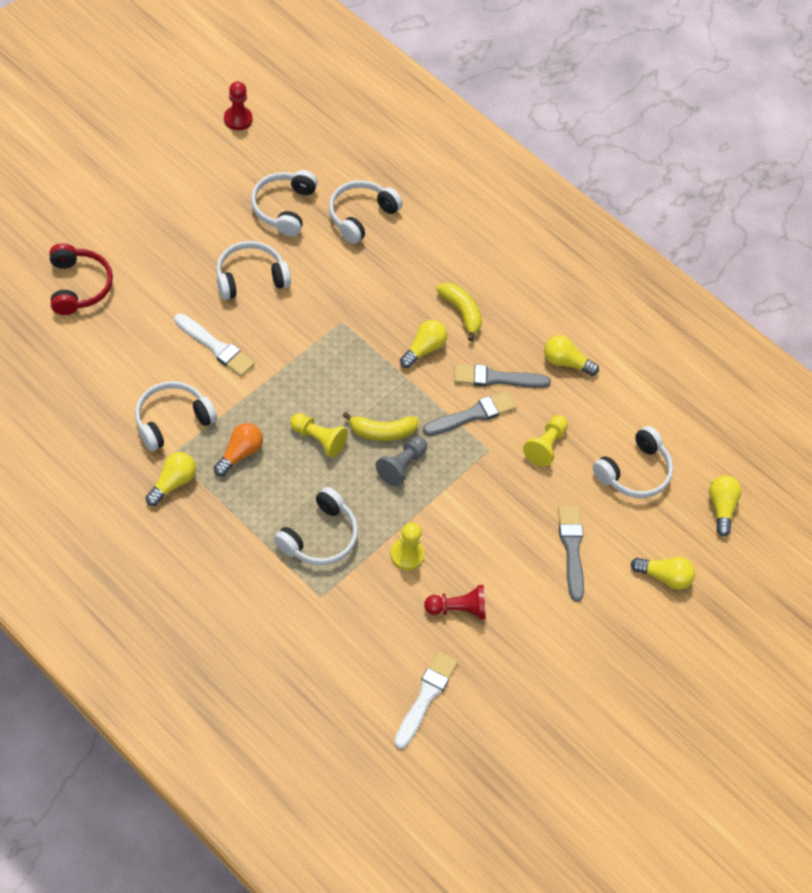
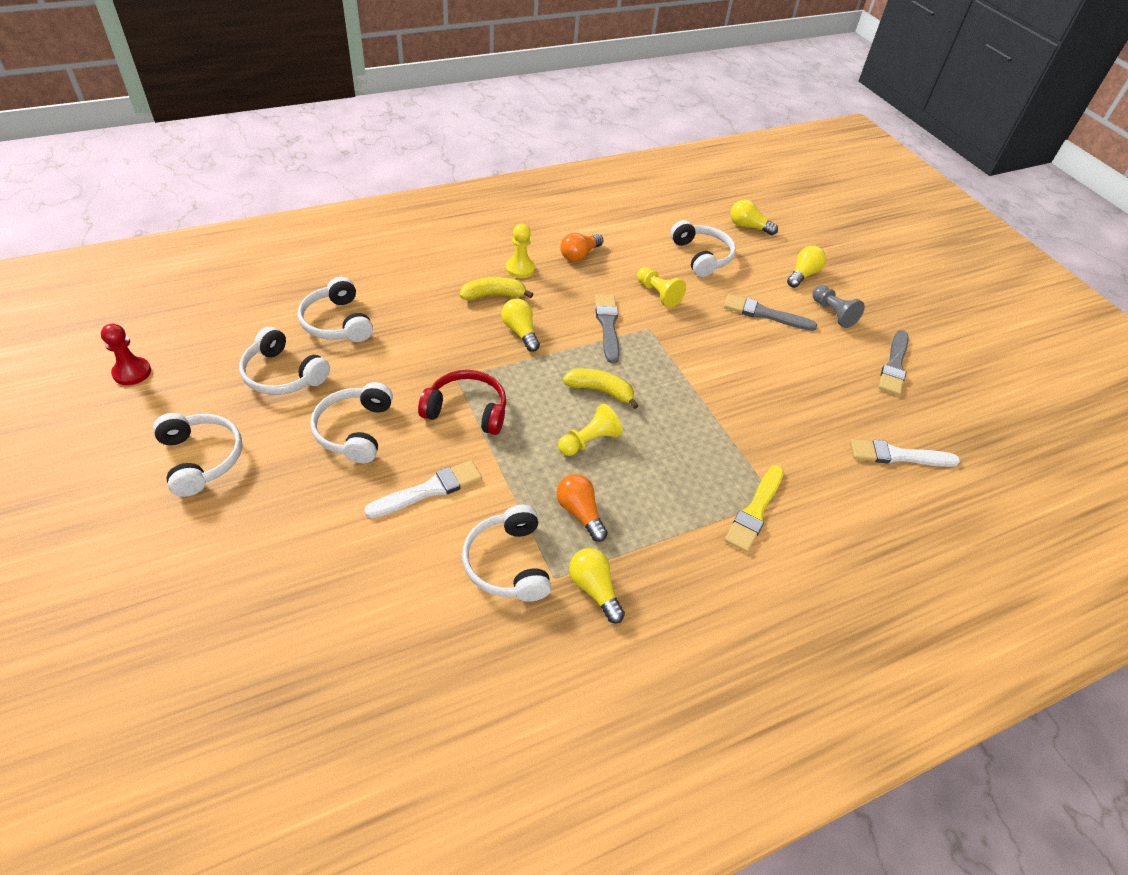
camera: 65 degrees left, 10 degrees down
(79, 286) = (253, 603): red headphones -> red headphones (467, 410)
(300, 582) = (755, 511): none -> yellow brush
(320, 537) = (705, 477): white headphones -> white headphones (201, 458)
(382, 432) = (600, 391): yellow banana -> yellow banana turned 90 degrees counterclockwise
(401, 466) = (644, 390): grey pawn -> grey pawn (833, 313)
(407, 555) = (743, 419): yellow pawn -> yellow pawn (520, 269)
(426, 696) = (898, 455): white brush -> white brush turned 45 degrees counterclockwise
(458, 609) = (809, 403): red pawn -> none
(496, 378) = (576, 299): grey brush -> grey brush (894, 365)
(565, 362) = (579, 255): yellow light bulb -> orange light bulb

